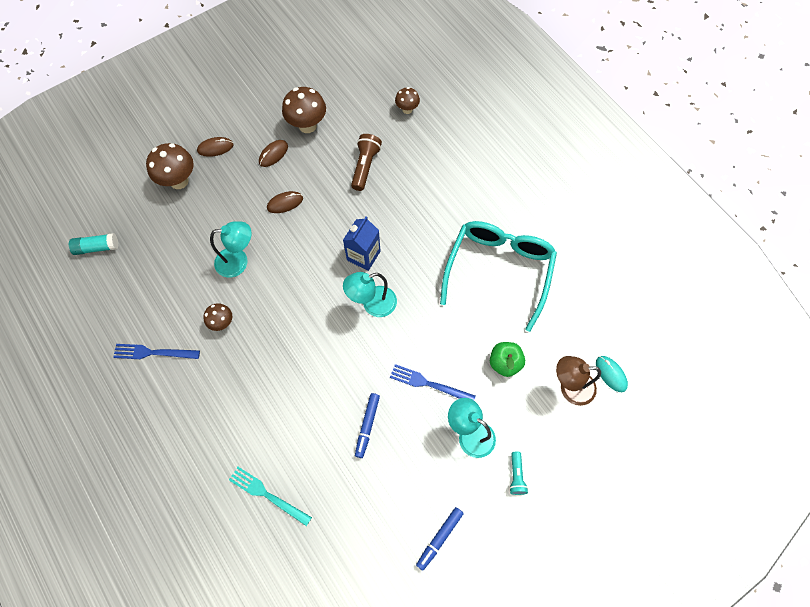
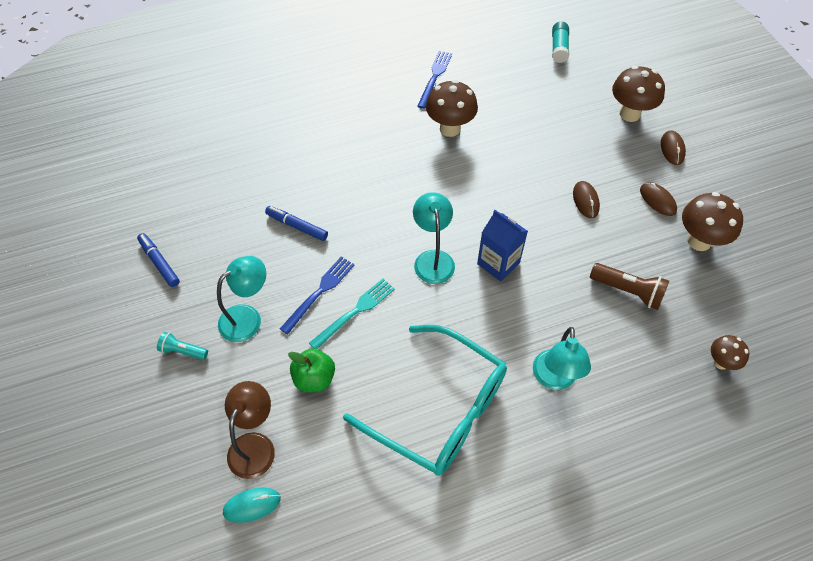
camera: 105 degrees right, 10 degrees down
(222, 323) = (450, 129): brown mushroom -> brown mushroom, size x1.73
(238, 261) = (518, 150): turquoise lamp -> turquoise lamp (554, 379)
(267, 494) = (266, 139): turquoise fork -> turquoise fork (355, 312)

